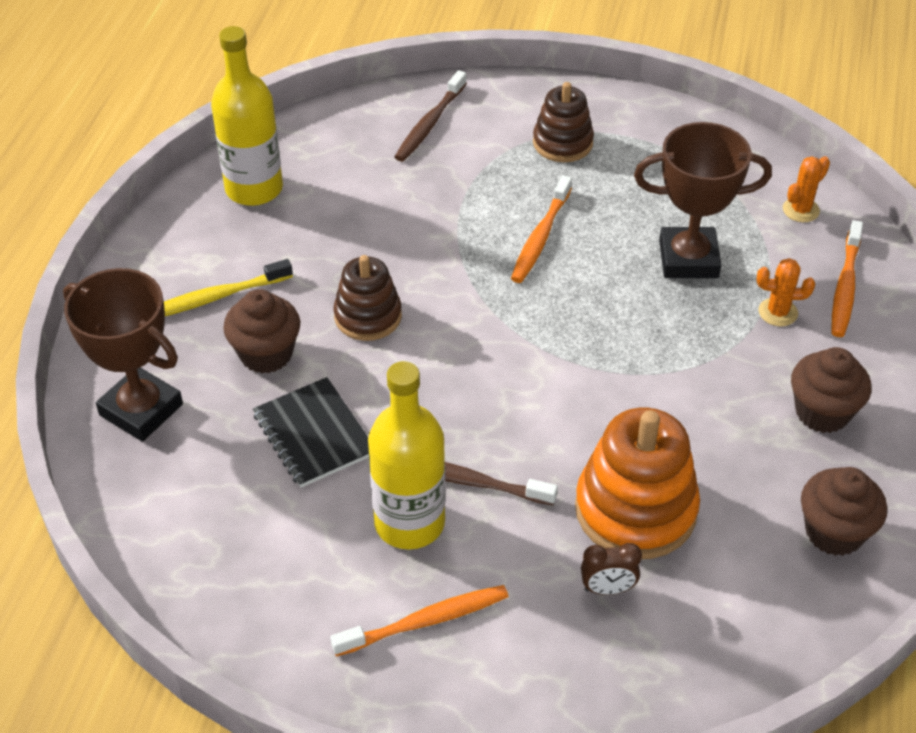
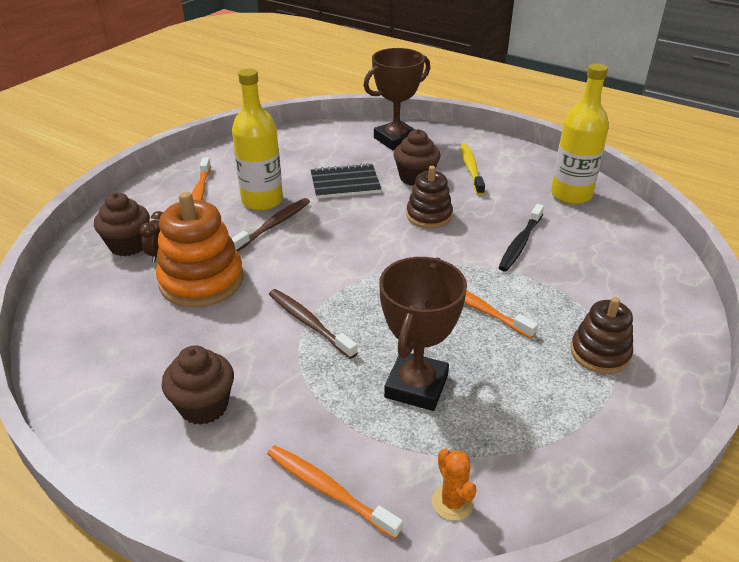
camera: 110 degrees right, 10 degrees down
(394, 220) = (520, 243): none -> black toothbrush
(429, 124) = (637, 283): brown toothbrush -> brown toothbrush (309, 323)
(778, 312) = (324, 422): orange cactus -> none
(834, 532) = (104, 367): brown cupcake -> brown cupcake (128, 245)

